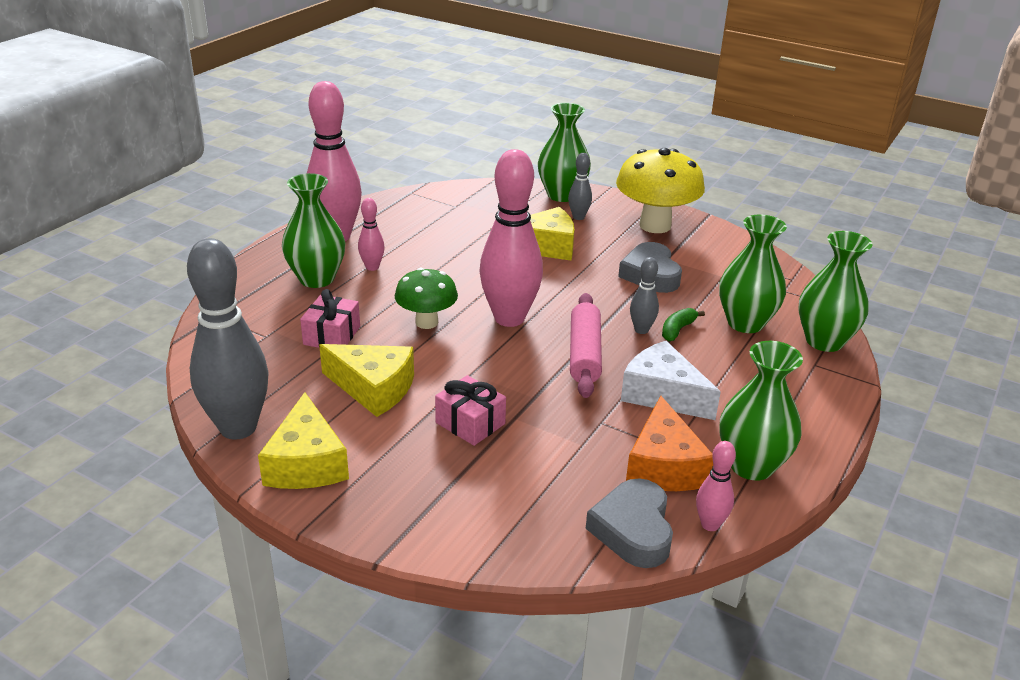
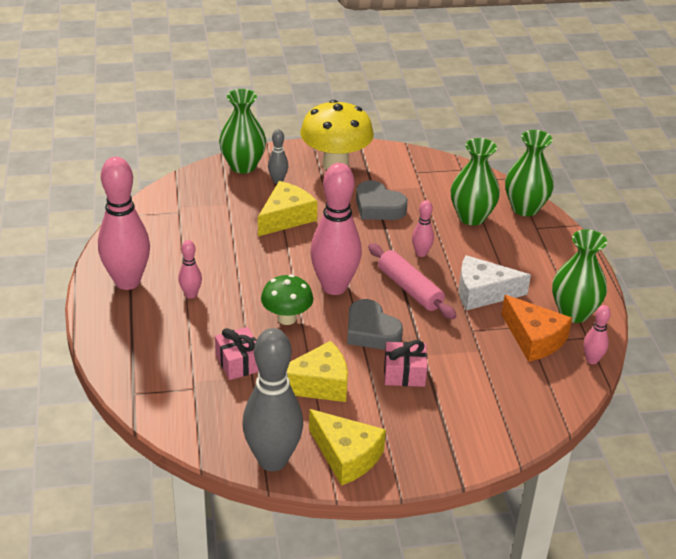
camera: 40 degrees left, 5 degrees up
(317, 279) = (164, 325): green vase -> none
(633, 530) = (561, 385): grey heart -> grey heart (371, 331)
(641, 330) = (421, 253): grey bowling pin -> pink bowling pin
(677, 330) = (441, 242): green banana -> none

